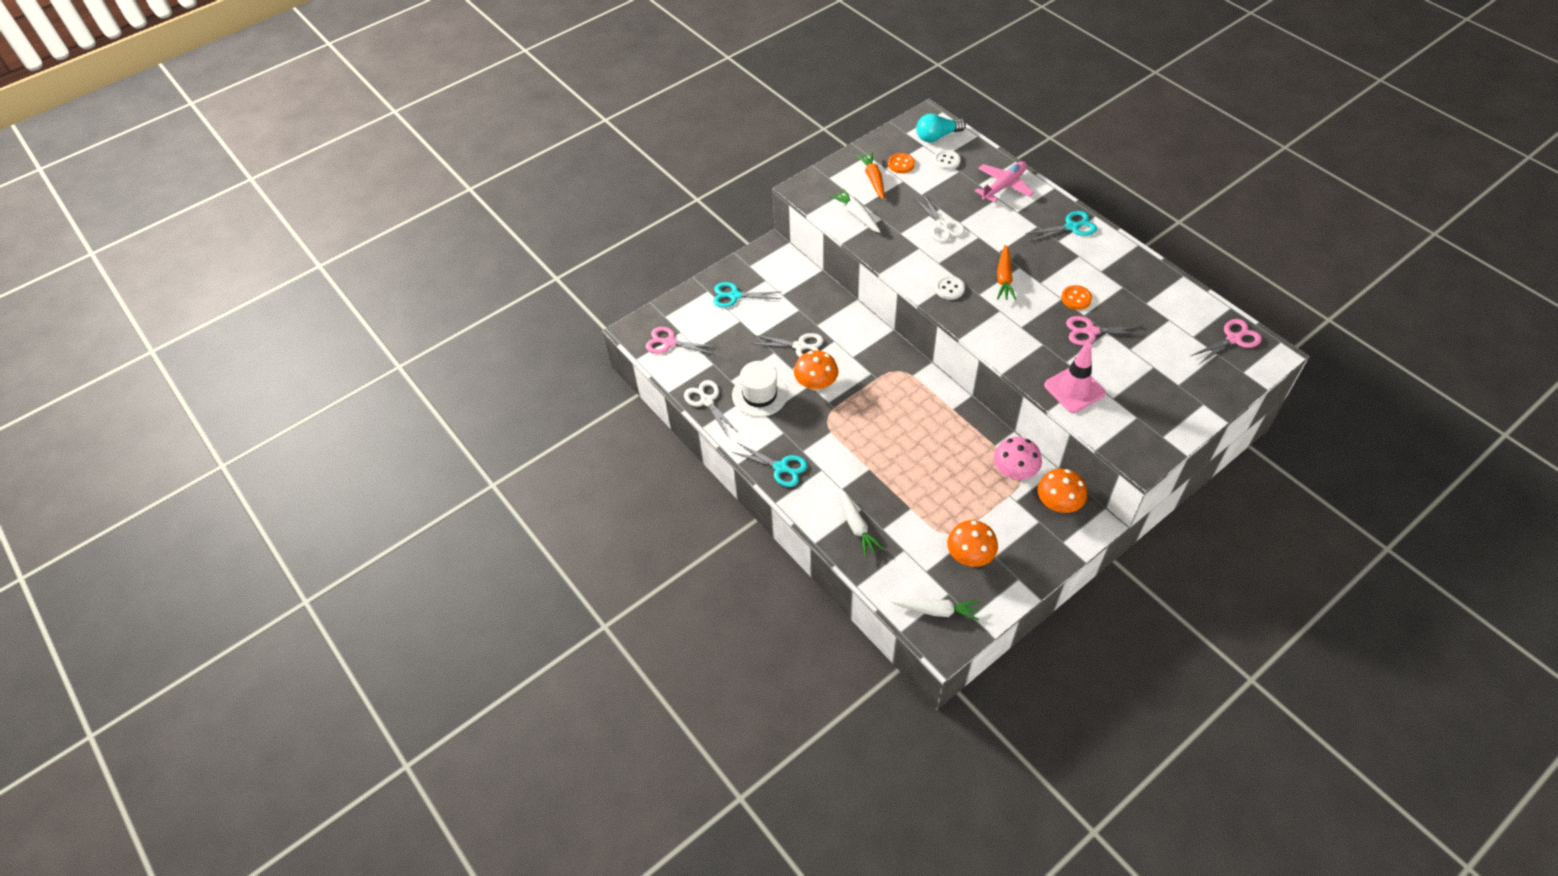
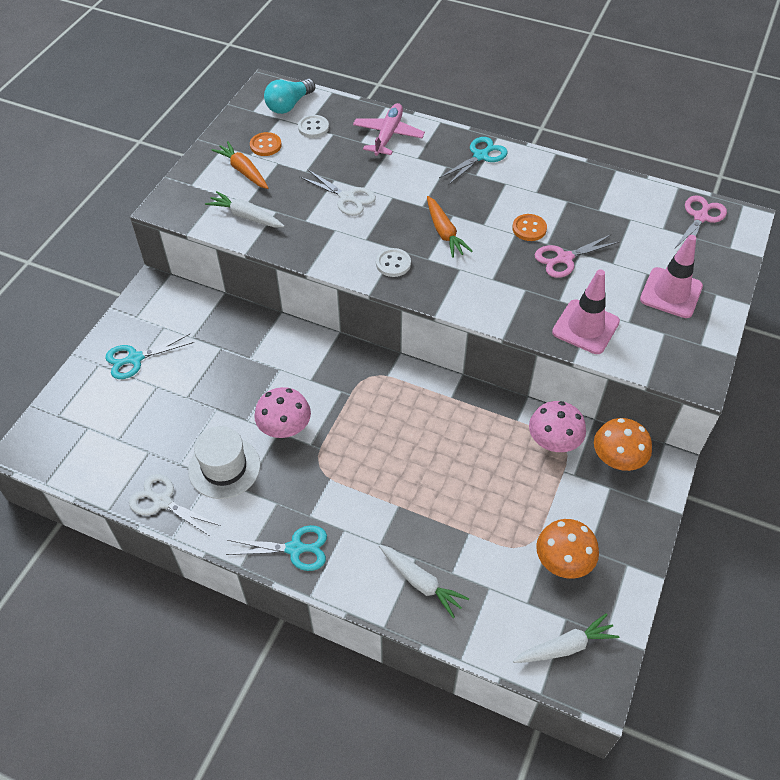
camera: 30 degrees left, 0 degrees up
(669, 343) = (80, 446): pink scissors -> none
(800, 346) = (243, 390): white scissors -> none
(816, 384) = (285, 428): orange mushroom -> pink mushroom
(1164, 389) = (671, 293): none -> pink traffic cone

